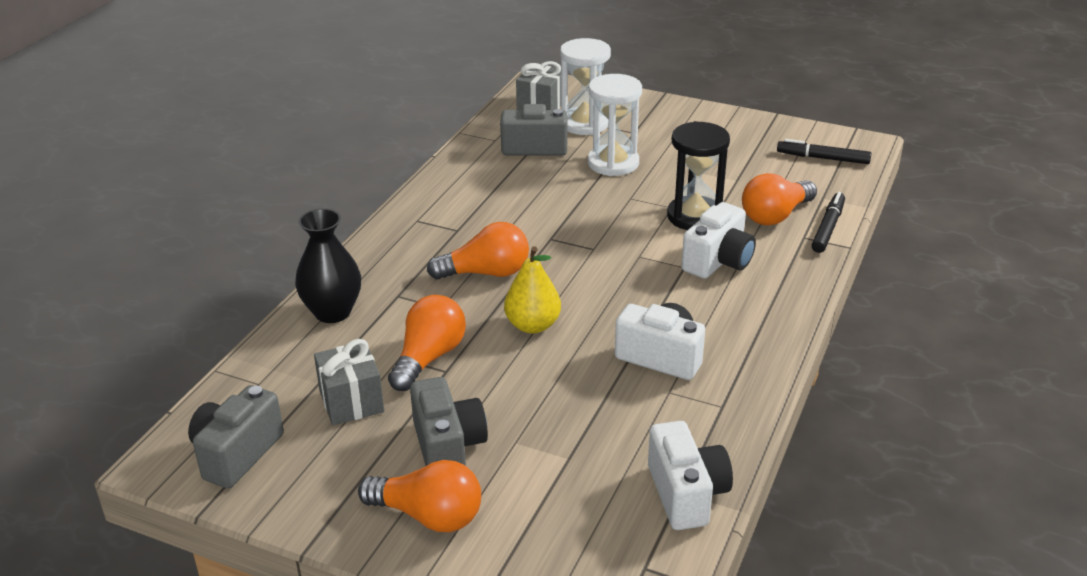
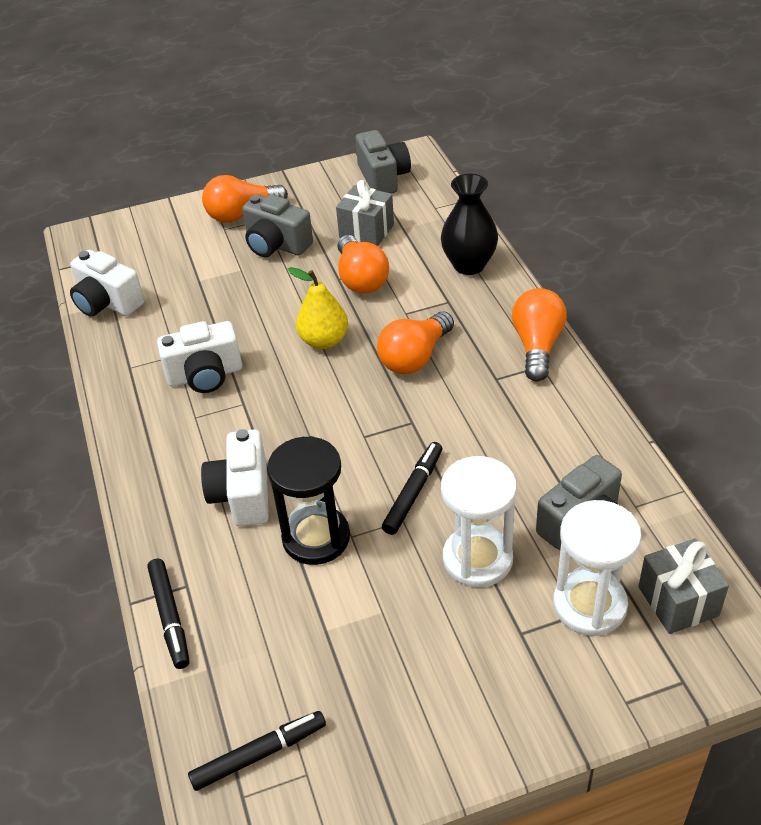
camera: 140 degrees right, 10 degrees up
(605, 205) = (413, 492): none -> black marker
(775, 216) = (237, 597): orange light bulb -> orange light bulb (537, 346)

